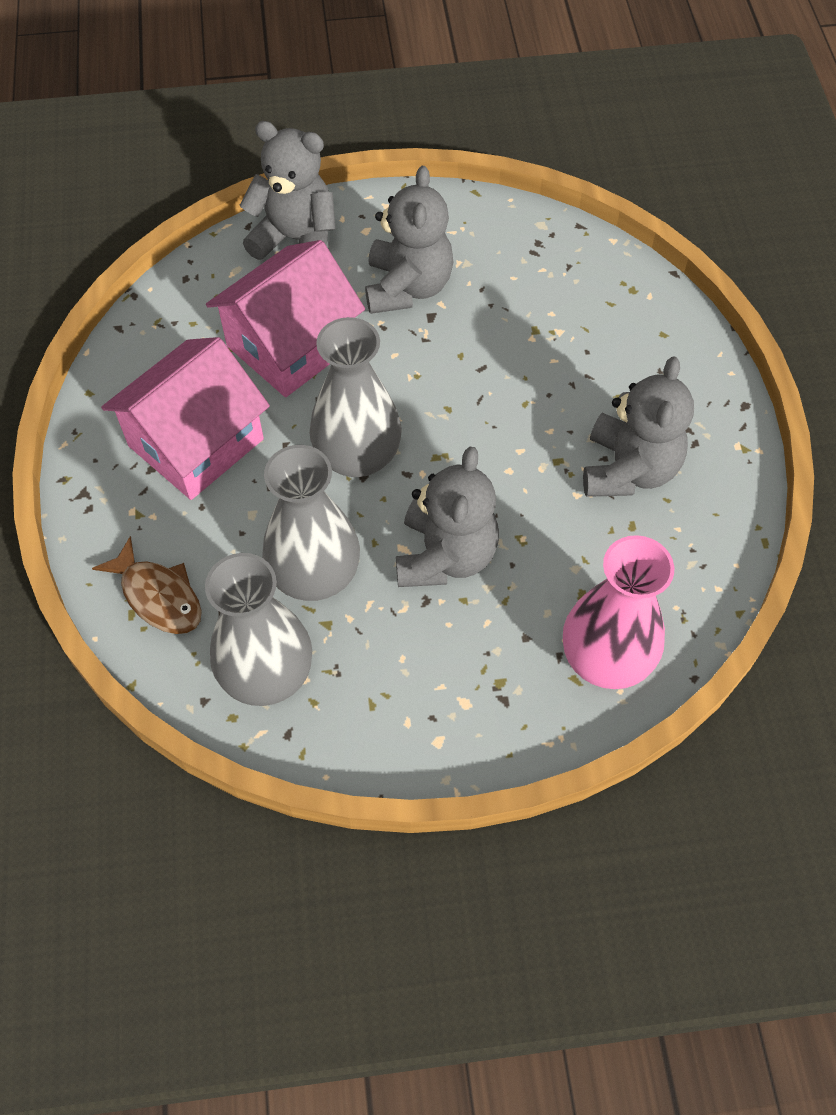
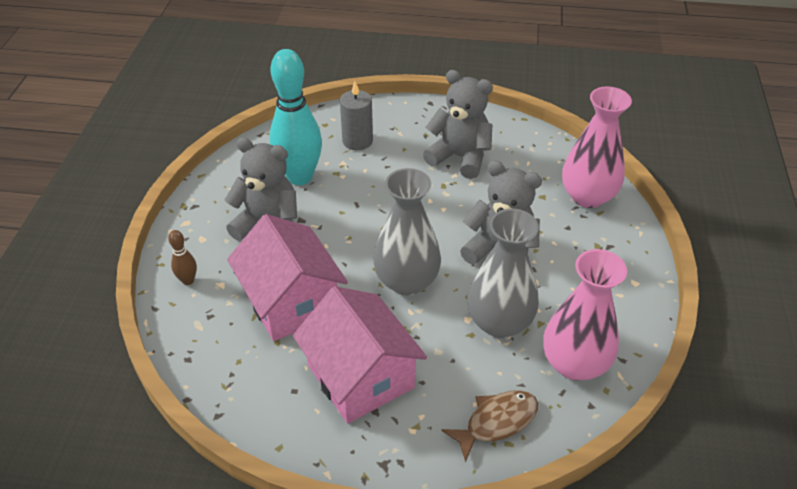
camera: 75 degrees left, 15 degrees down
(267, 674) = (574, 363): grey vase -> pink vase
(296, 240) = (188, 280): grey teddy bear -> brown bowling pin
(511, 292) = (300, 177): none -> turquoise bowling pin
(612, 336) = (357, 141): none -> grey candle

